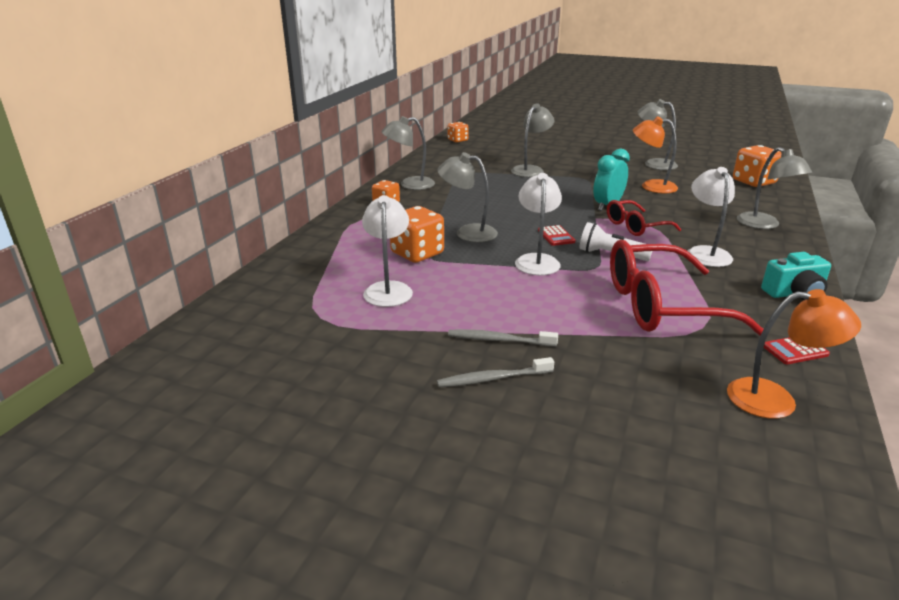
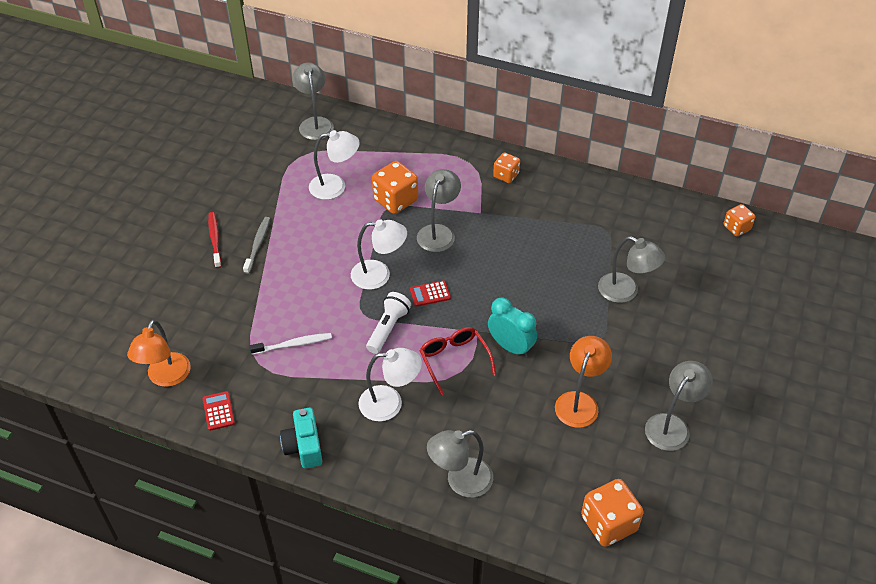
camera: 90 degrees right, 20 degrees up
(409, 184) = (562, 189): grey lamp -> grey lamp (315, 123)
(493, 379) = (215, 240): grey toothbrush -> red toothbrush
(661, 306) = (293, 344): red glasses -> white toothbrush

